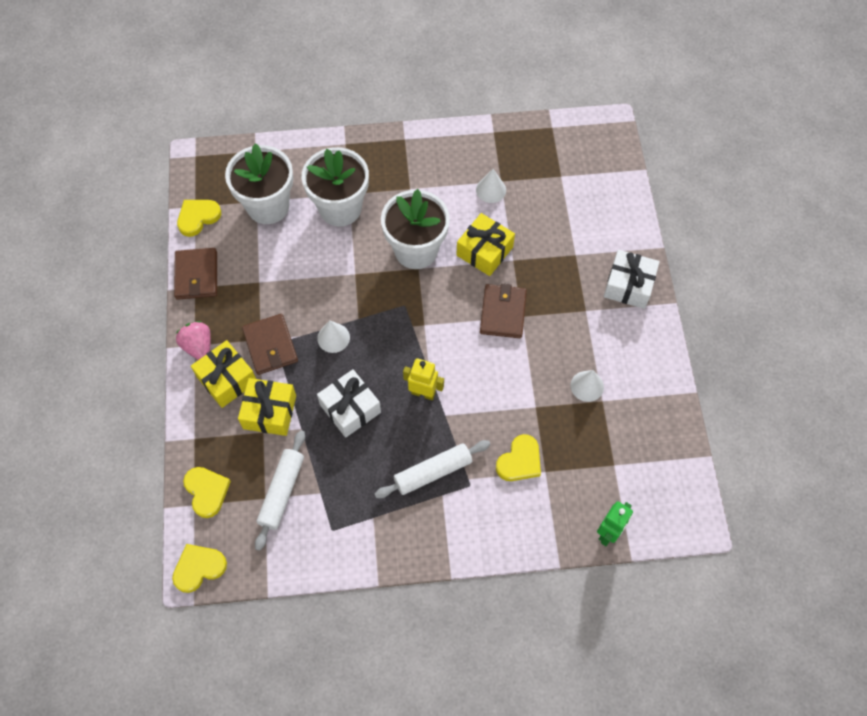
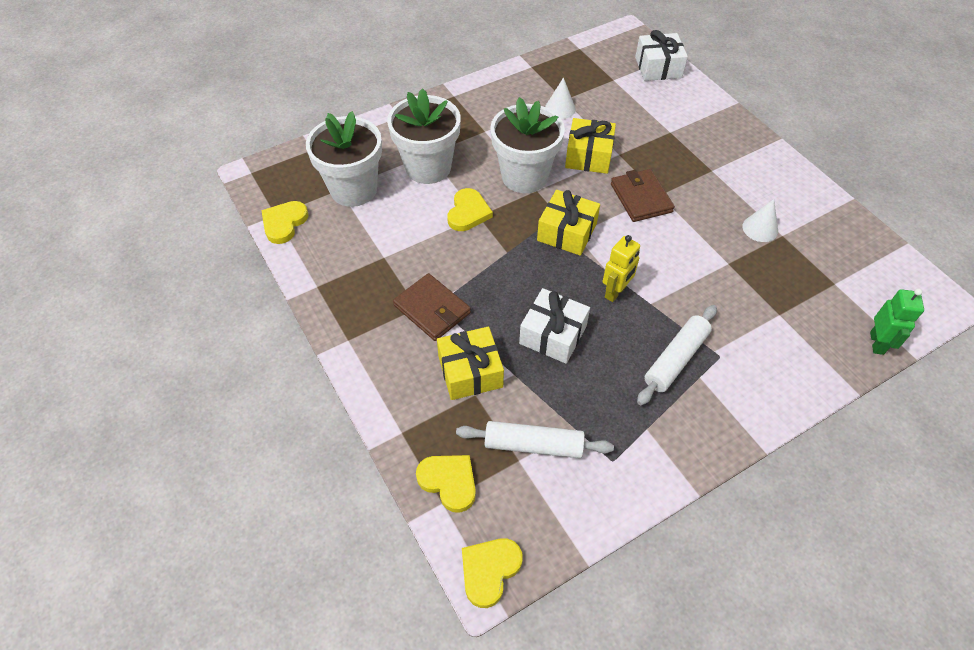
camera: 25 degrees left, 10 degrees down
(196, 275) = (312, 274): brown wallet -> none
(198, 346) = (353, 339): pink strawberry -> none
(227, 379) = (404, 359): yellow gift -> yellow gift (567, 232)
(281, 492) = (533, 445): white rolling pin -> white rolling pin turned 75 degrees counterclockwise
(333, 338) = (493, 278): white cone -> none
(423, 393) = (615, 292): yellow robot -> yellow robot turned 135 degrees clockwise
(520, 461) = (749, 315): yellow heart -> yellow heart (468, 212)
(628, 285) = (733, 139): white gift -> white gift (658, 67)

